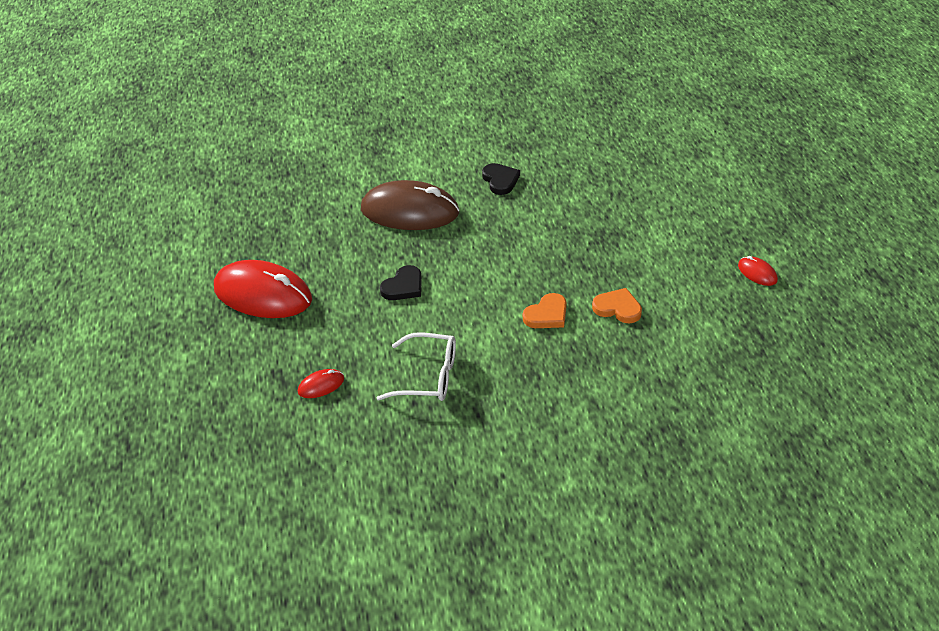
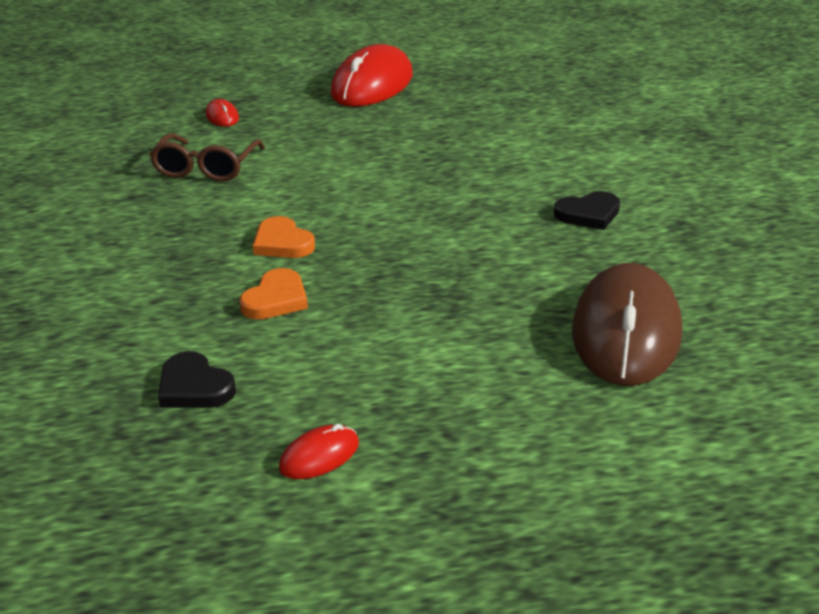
camera: 90 degrees right, 10 degrees down
(403, 286) = (366, 152): black heart -> black heart (194, 387)
(410, 211) = (514, 153): brown mouse -> brown mouse (626, 332)
(427, 376) = (207, 168): white glasses -> brown glasses

